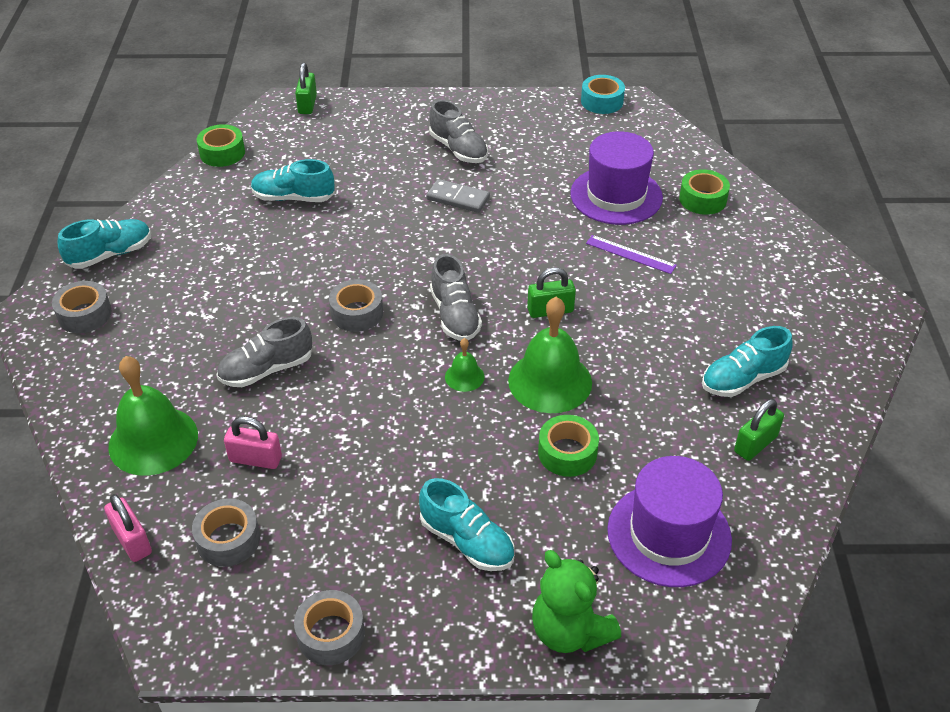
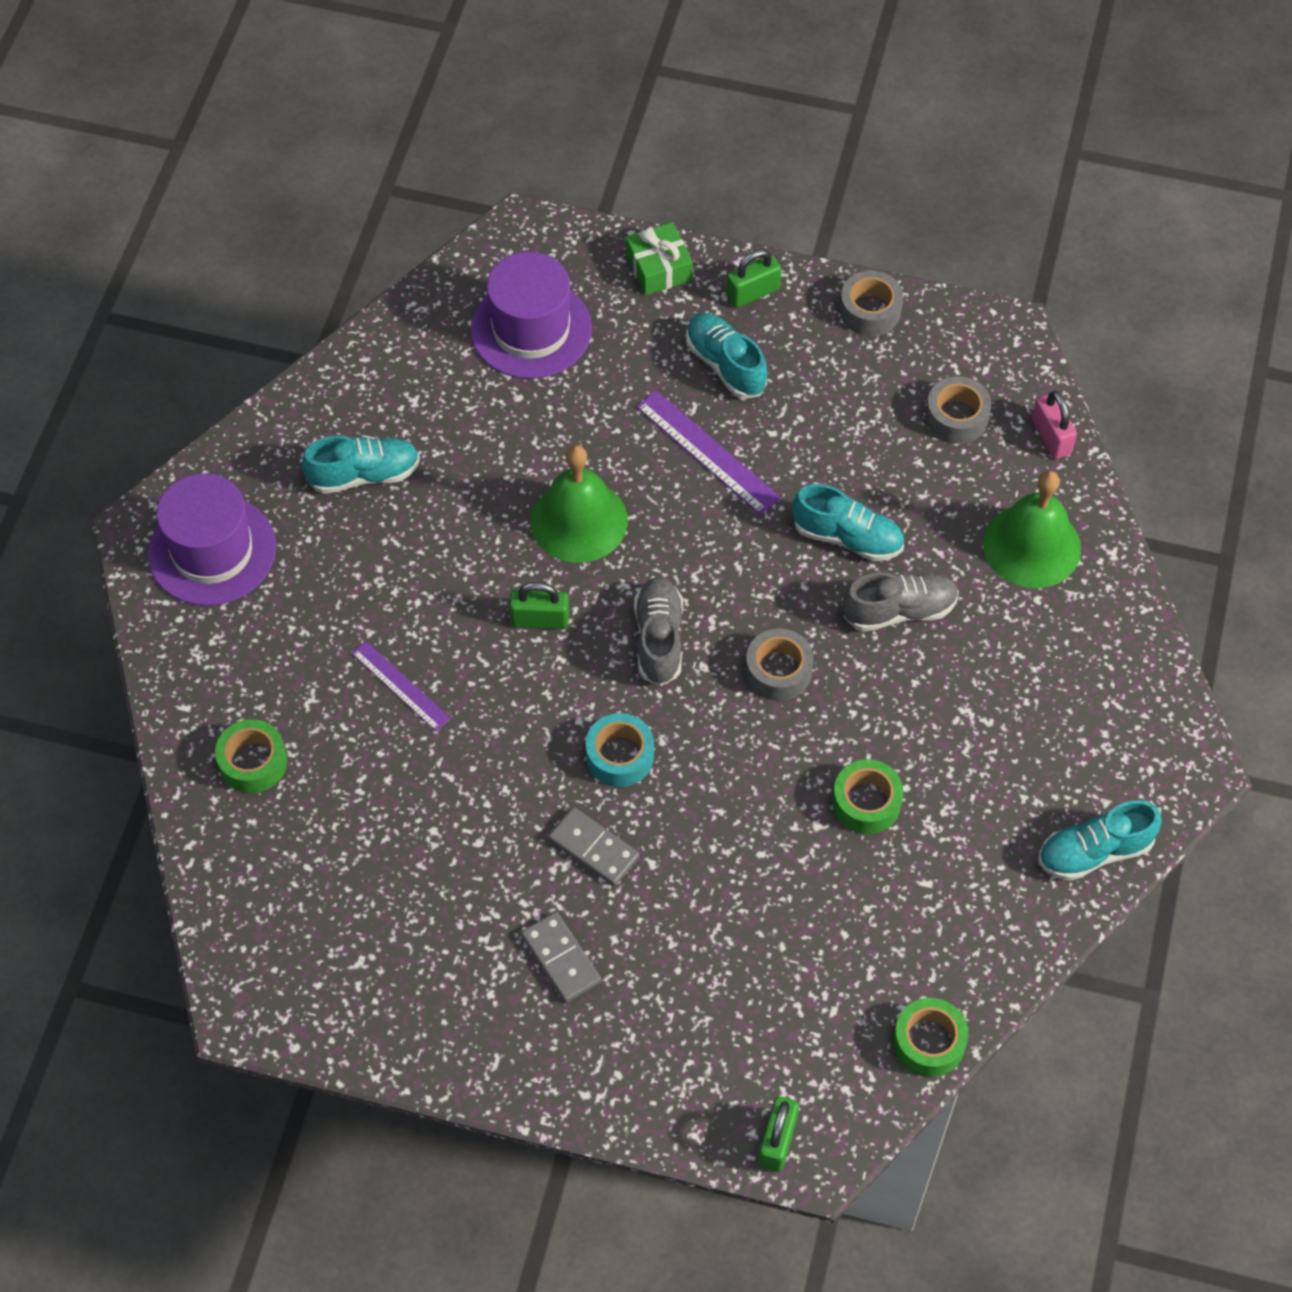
camera: 165 degrees left, 15 degrees up
(84, 314) = (1121, 749): grey tape -> none
(255, 459) = (922, 498): pink padlock -> none
(293, 198) = (830, 908): turquoise shoe -> turquoise shoe (847, 537)
(458, 149) = (560, 959): grey shoe -> grey domino
(459, 457) = (707, 452): none -> purple ruler
(464, 376) = (673, 549): green bell -> none
(567, 453) = (594, 432): green tape -> green tape (866, 802)
(570, 631) = (658, 268): green teddy bear -> green gift
(602, 101) = (290, 1024): turquoise tape -> turquoise tape (620, 756)
(616, 195) = (369, 799): purple hat -> purple hat (212, 550)
(755, 444) = (396, 398): green padlock -> green padlock (752, 293)

